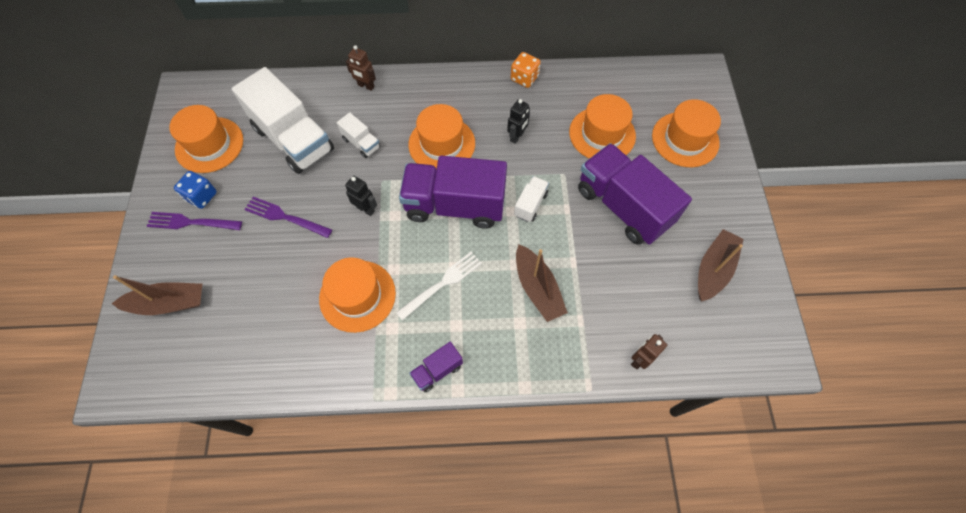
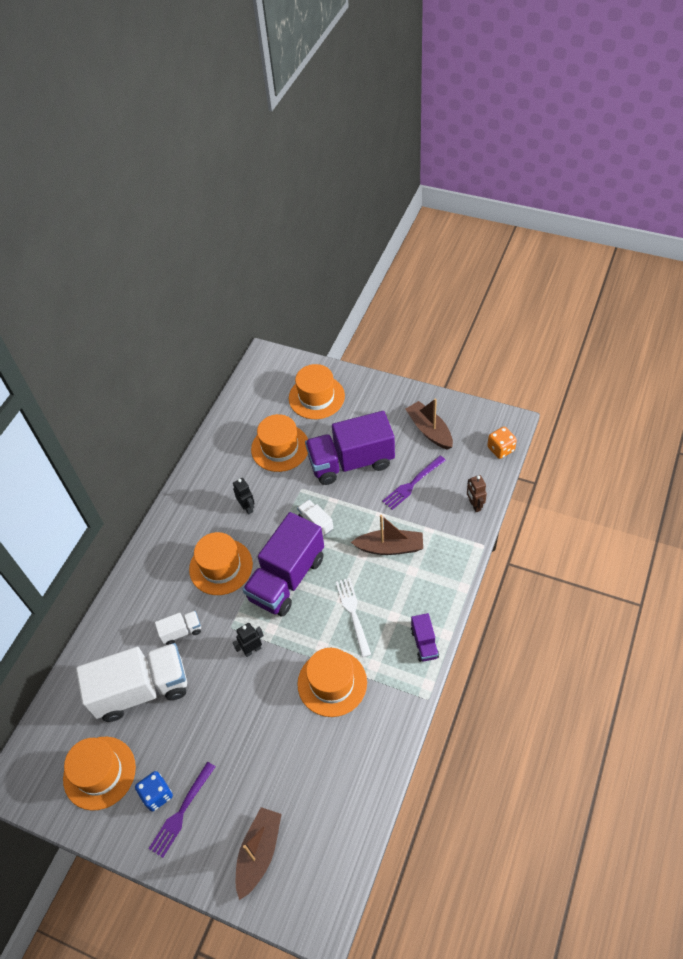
camera: 60 degrees left, 10 degrees down
(285, 217) = (223, 721): purple fork -> purple fork (412, 484)
(366, 86) = (119, 607): brown robot -> none
(524, 78) = (192, 479): orange dice -> orange dice (500, 449)

